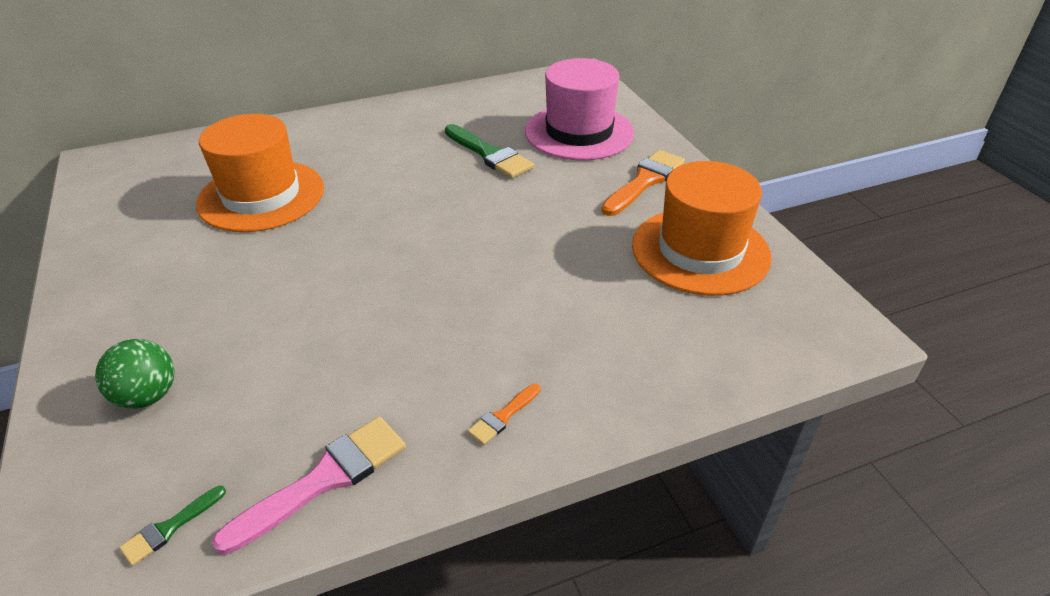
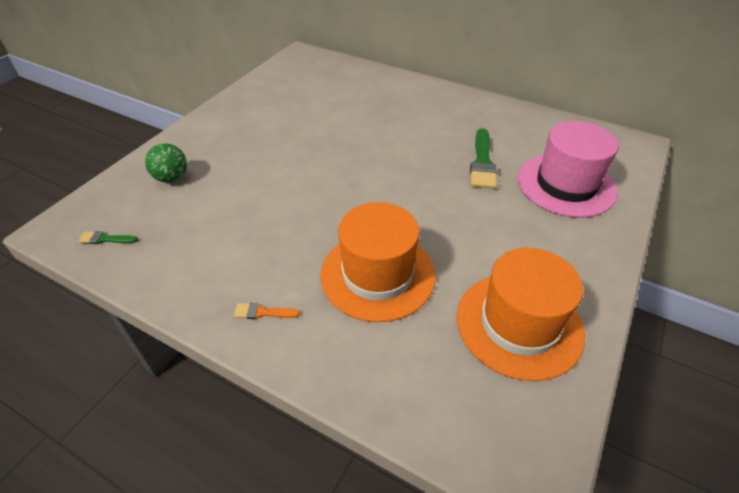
camera: 50 degrees right, 5 degrees up
(261, 196) = (336, 112): orange hat -> orange hat (377, 275)
(324, 479) = (166, 270): pink brush -> none
(645, 181) = (559, 249): orange brush -> none

